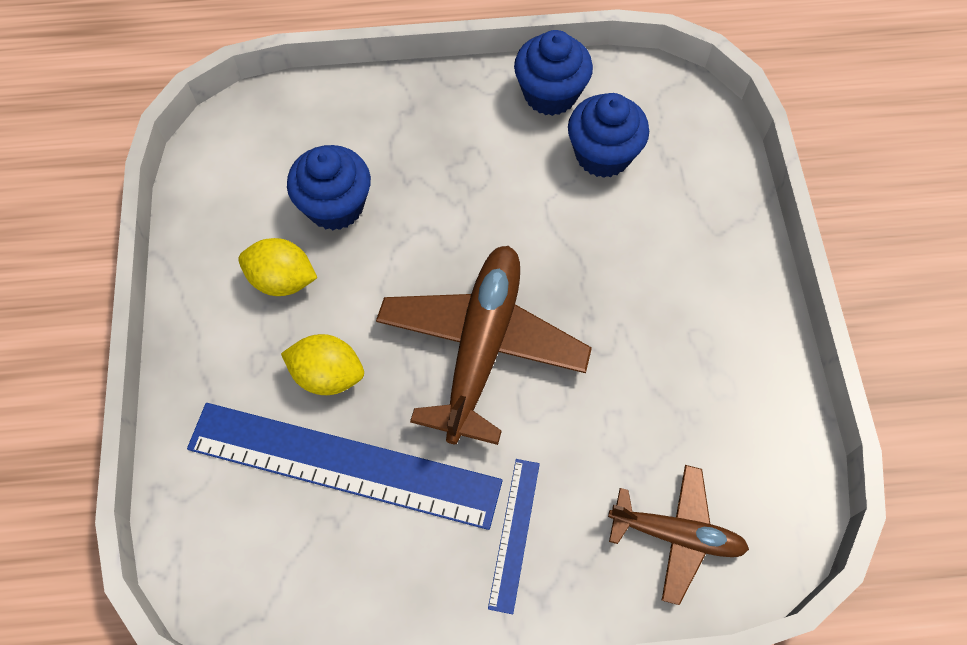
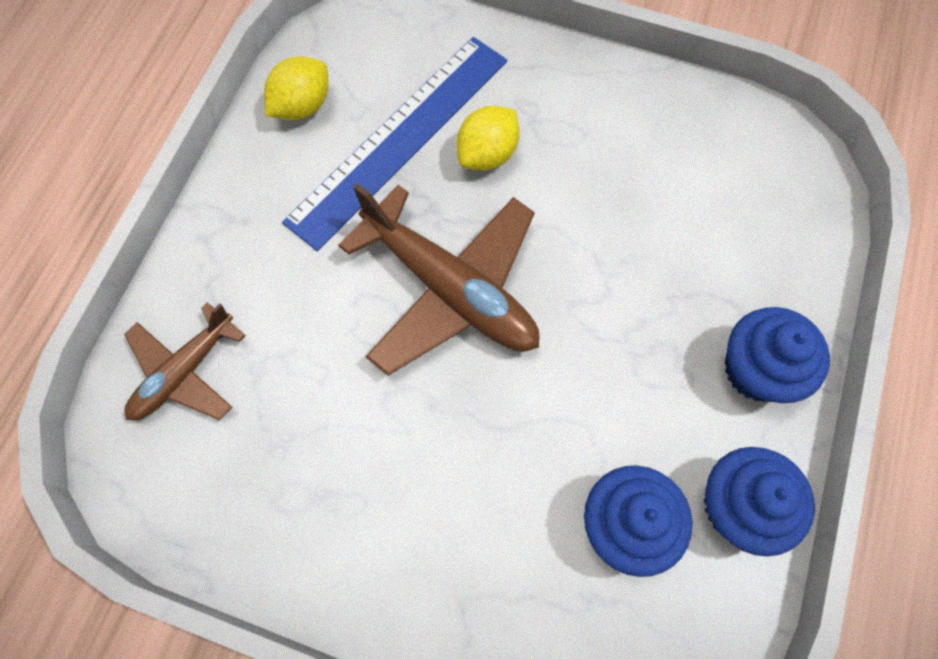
camera: 115 degrees right, 5 degrees up
(282, 280) = (601, 150): yellow lemon -> yellow lemon (302, 106)
(335, 206) = (667, 221): blue cupcake -> blue cupcake (757, 369)
(514, 534) = (267, 241): blue ruler -> none

